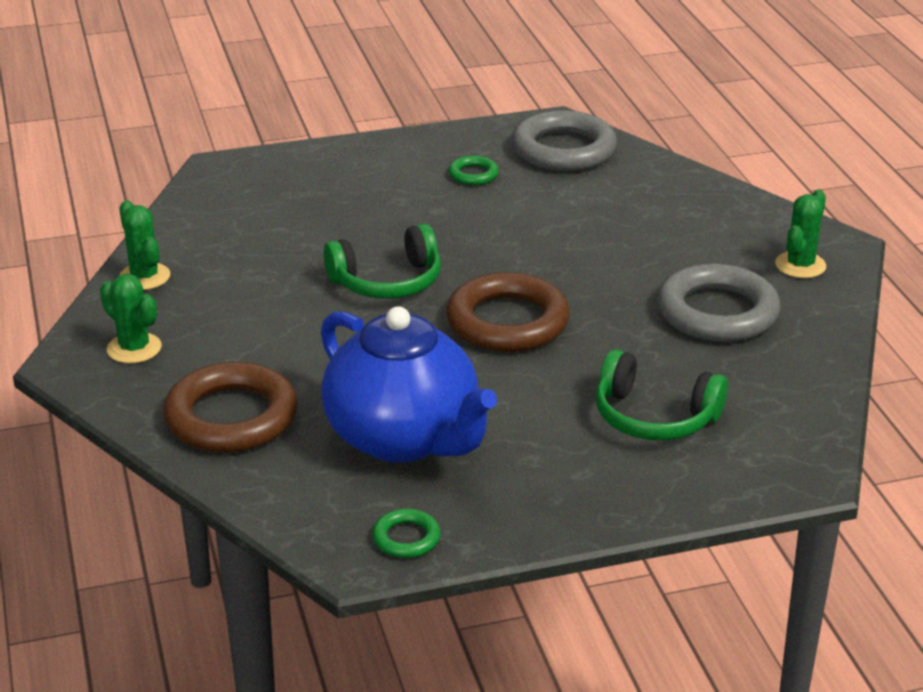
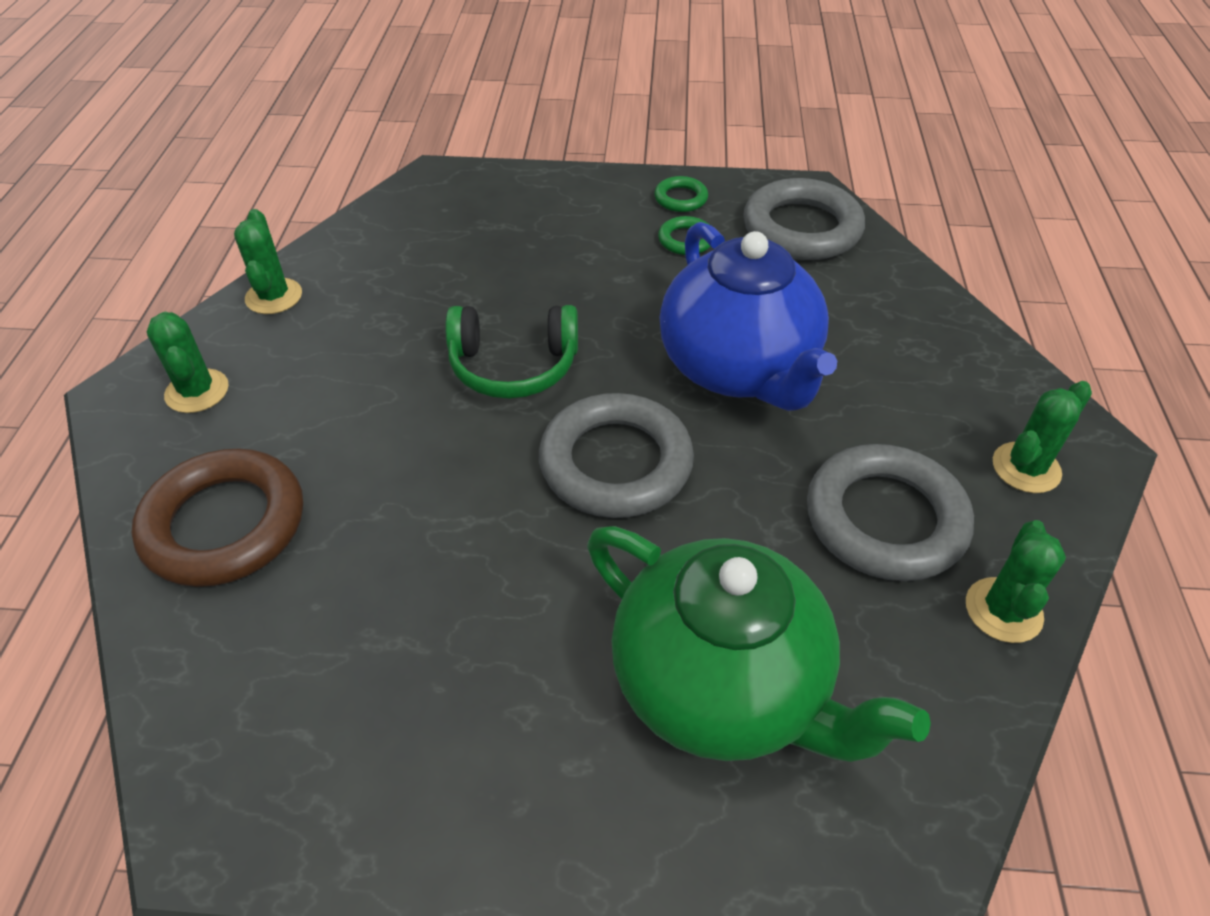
camera: 20 degrees right, 15 degrees up
(404, 439) = (392, 624): blue teapot -> blue teapot (739, 369)
(406, 538) = (288, 815): green ring -> green ring (680, 198)
(507, 322) = (615, 463): brown ring -> grey ring
(654, 417) = (723, 687): green headphones -> green teapot
(816, 341) = (1003, 610): none -> green cactus

